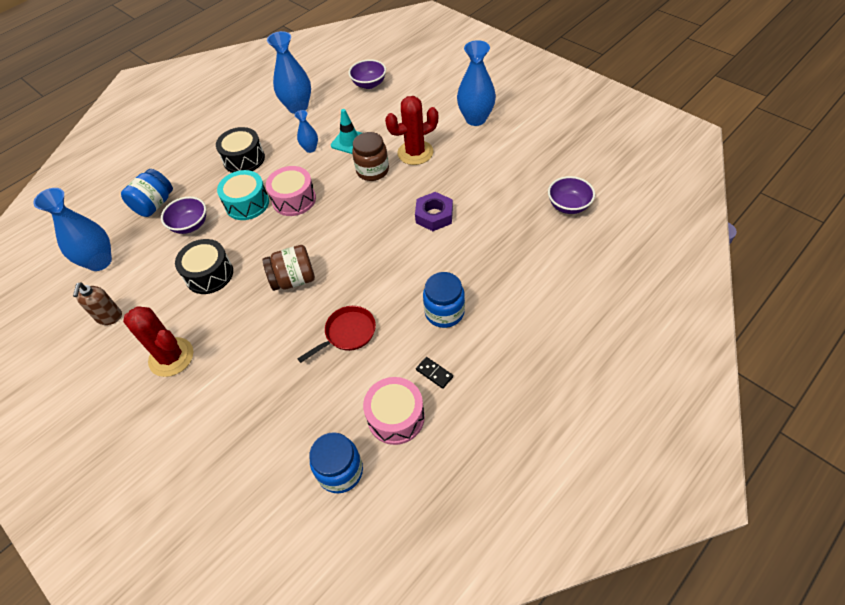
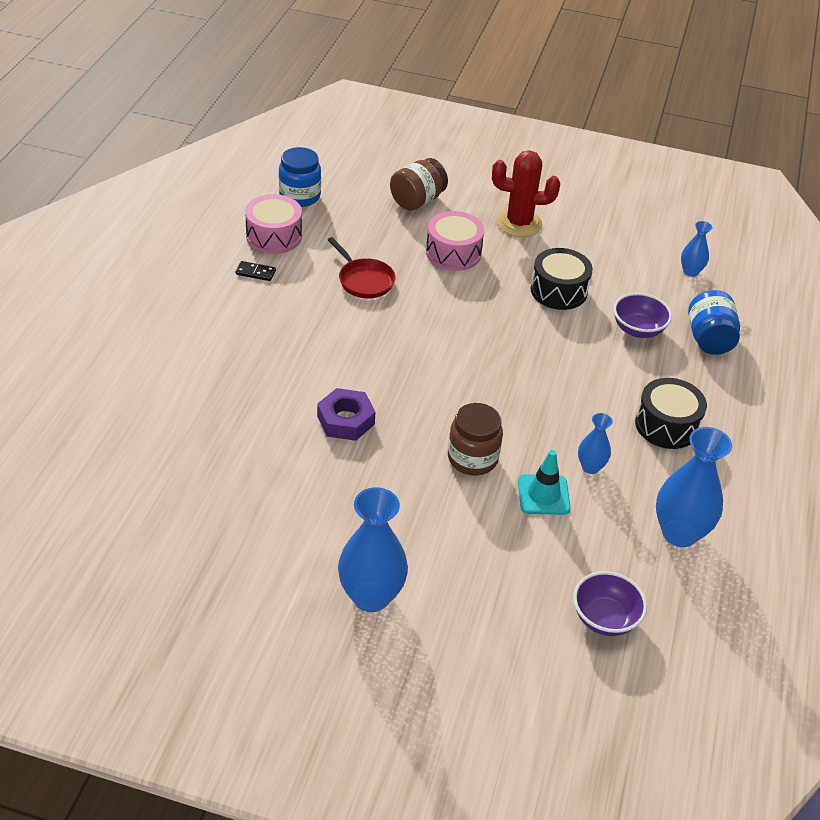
camera: 145 degrees right, 10 degrees down
(99, 261) = (690, 272): blue vase -> blue vase, size x0.53
(109, 317) = (615, 234): brown soap dispenser -> none
(247, 203) = (598, 370): turquoise drum -> none
(294, 199) = (544, 391): pink drum -> pink drum (453, 253)
(294, 280) = (461, 309): brown jar -> brown jar (417, 200)
(348, 333) = (364, 280): red pan -> red pan turned 60 degrees counterclockwise
(415, 153) = (430, 504): red cactus -> none
(444, 312) = (273, 322): blue jar -> none
(568, 206) = (166, 483): purple bowl -> none

